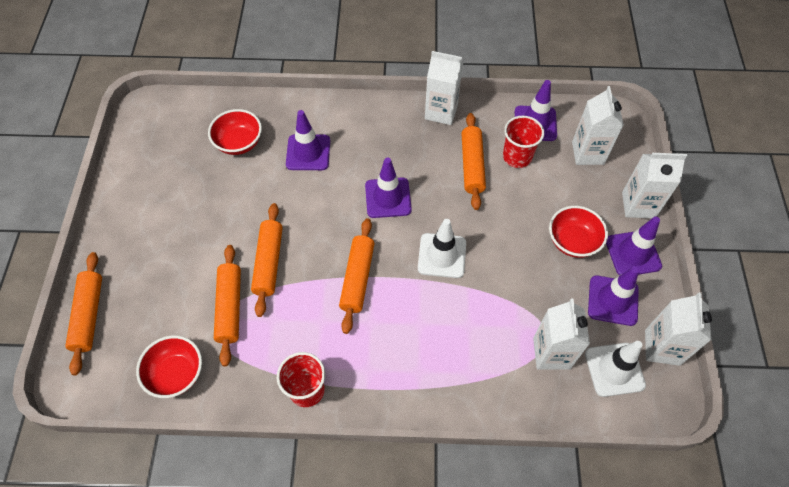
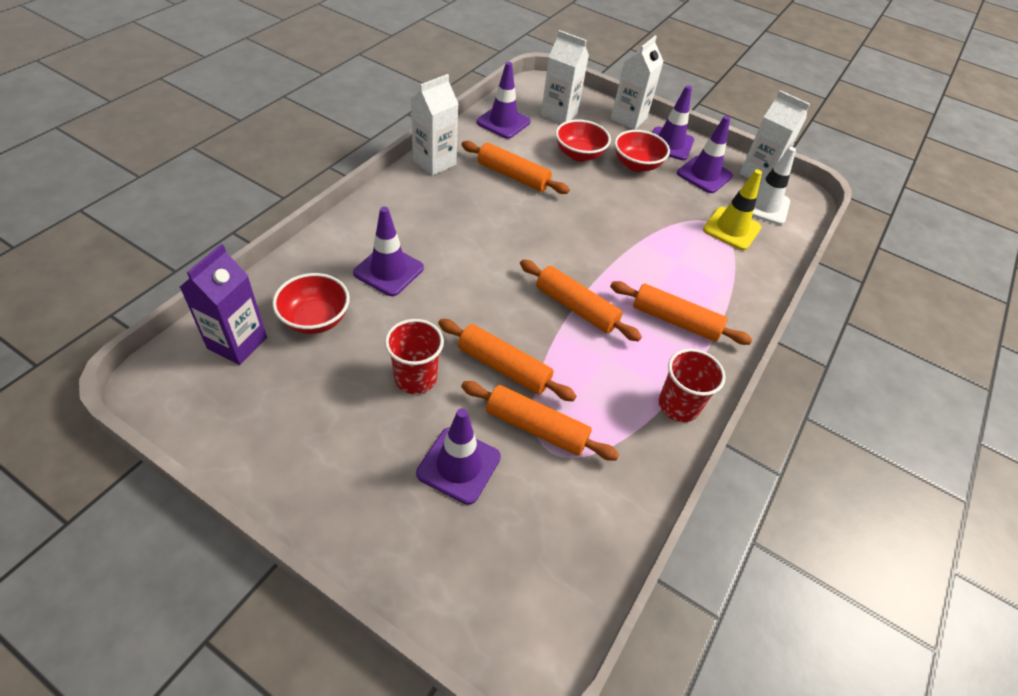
camera: 65 degrees left, 10 degrees down
(89, 315) = (439, 590): orange rolling pin -> orange rolling pin (675, 321)
(176, 374) = (590, 519): red bowl -> red bowl (579, 155)
(196, 121) = (237, 343): none -> purple carton
(388, 198) = (500, 242): purple traffic cone -> purple traffic cone (458, 465)
(442, 255) = (593, 241): white traffic cone -> none
(517, 157) = (528, 148): red cup -> red cup (415, 378)
(551, 353) = (731, 229): white carton -> yellow traffic cone

